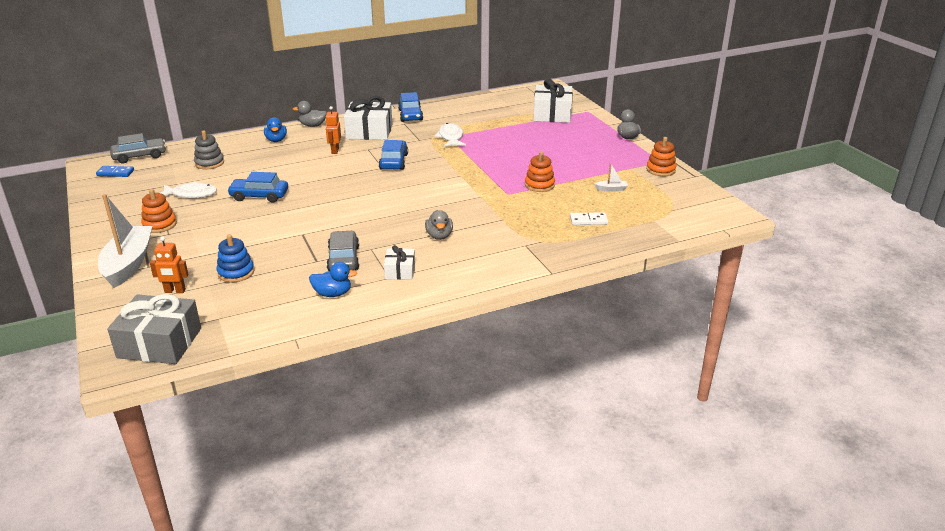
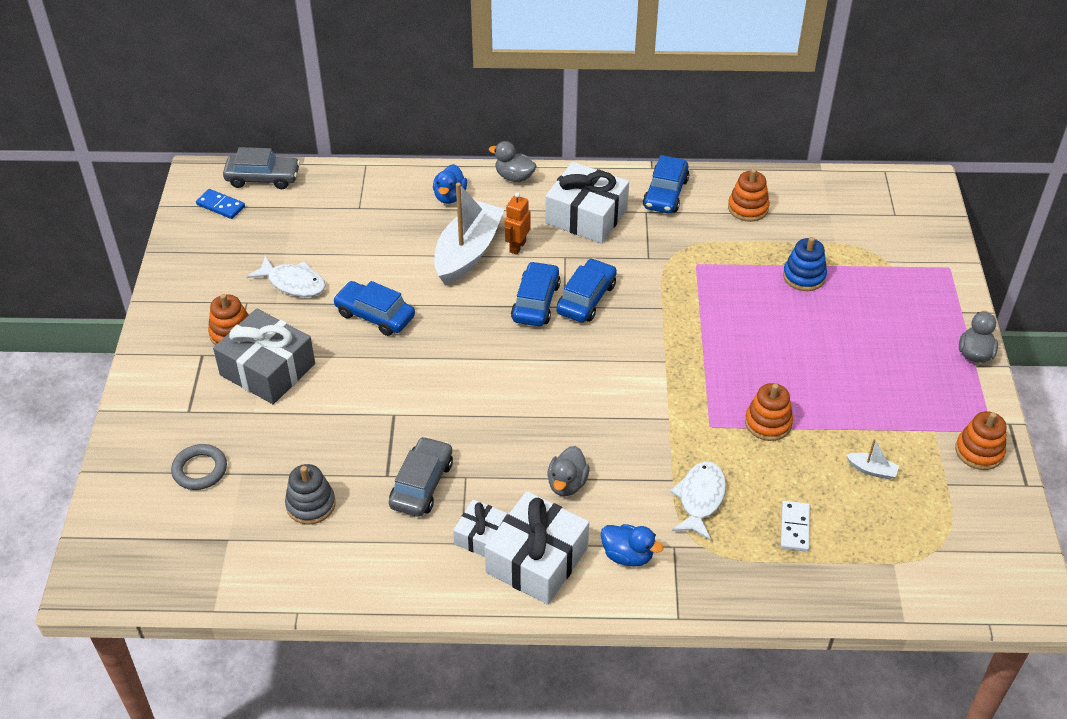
camera: 25 degrees right, 15 degrees up
(128, 264) = (168, 398): white boat -> white boat (468, 252)
(159, 343) = (148, 557): grey gift -> grey gift (267, 369)
(175, 291) = (200, 470): orange robot -> grey ring
(209, 163) = (342, 222): grey stacking toy -> grey stacking toy (311, 504)
(236, 272) = (282, 462): blue stacking toy -> blue stacking toy (804, 276)
(333, 294) = (377, 547): blue duck -> blue duck (627, 555)
(363, 169) = (536, 302): none -> blue car
(451, 137) = (697, 267): white fish -> white fish (700, 499)
(462, 111) = (748, 208): none -> orange stacking toy
(552, 114) = (886, 257): white gift -> white gift (537, 560)
(588, 220) = (795, 528): white domino -> white domino turned 75 degrees clockwise

